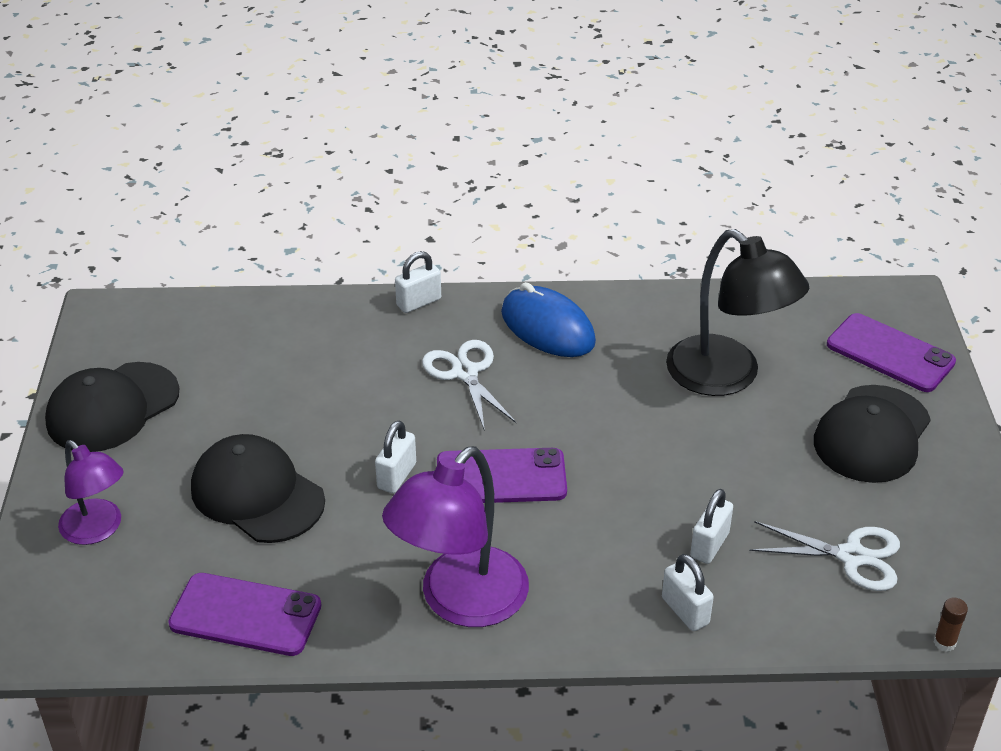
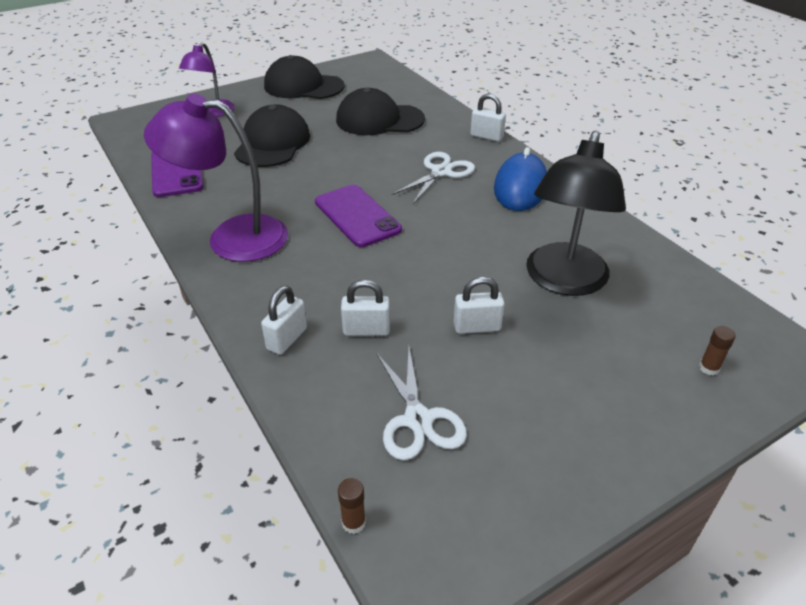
camera: 60 degrees right, 0 degrees up
(397, 476) = (325, 179): white padlock -> white padlock (477, 327)
(872, 434) = (586, 387): black cap -> black cap (379, 120)
(890, 353) = (709, 368): purple phone -> brown glue stick

